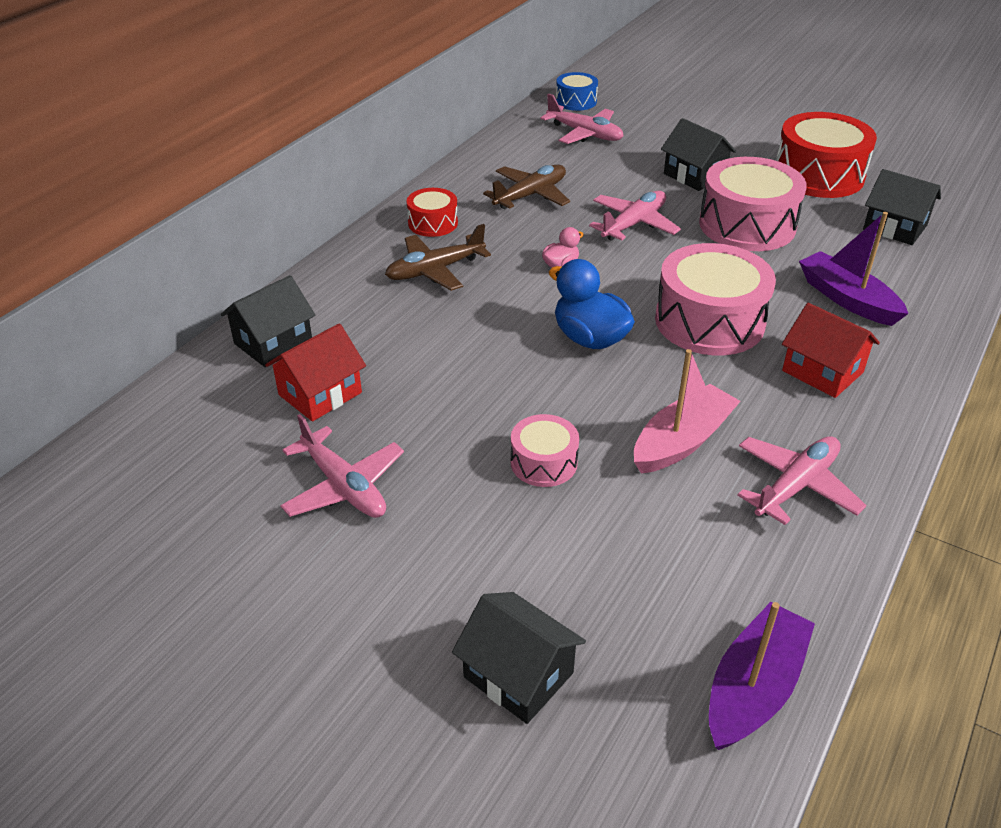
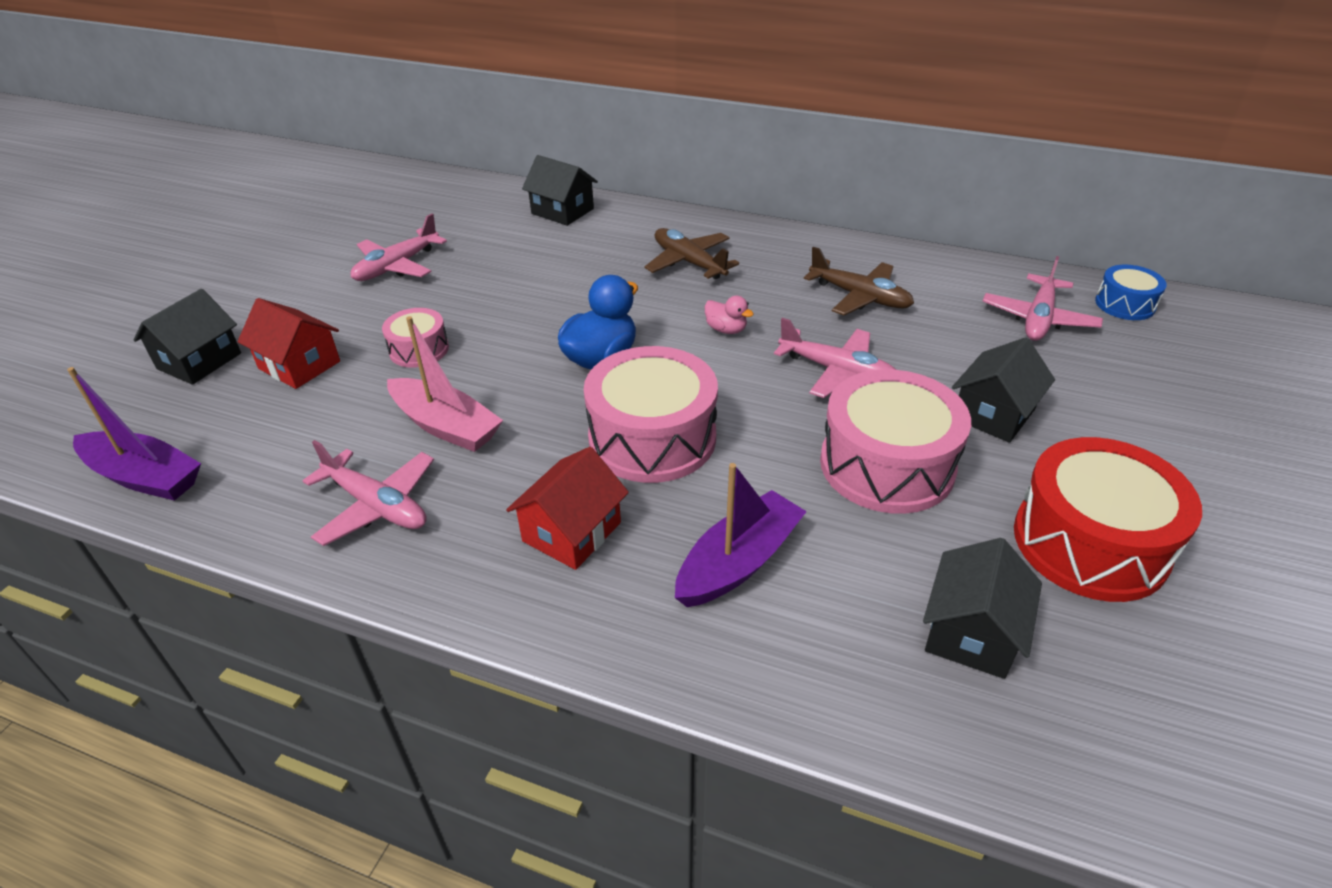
camera: 80 degrees right, 0 degrees up
(320, 394) = (502, 240): red house -> red house (299, 365)
(433, 223) = (771, 250): red drum -> none

